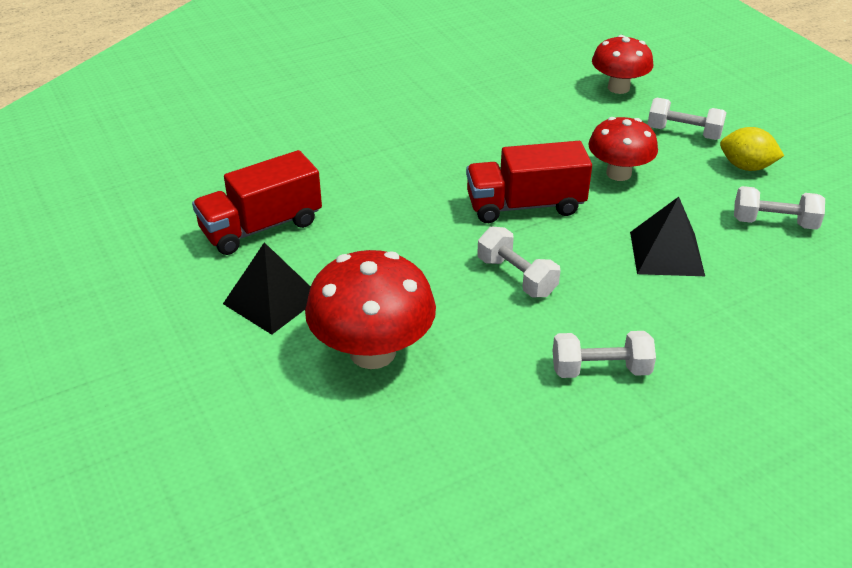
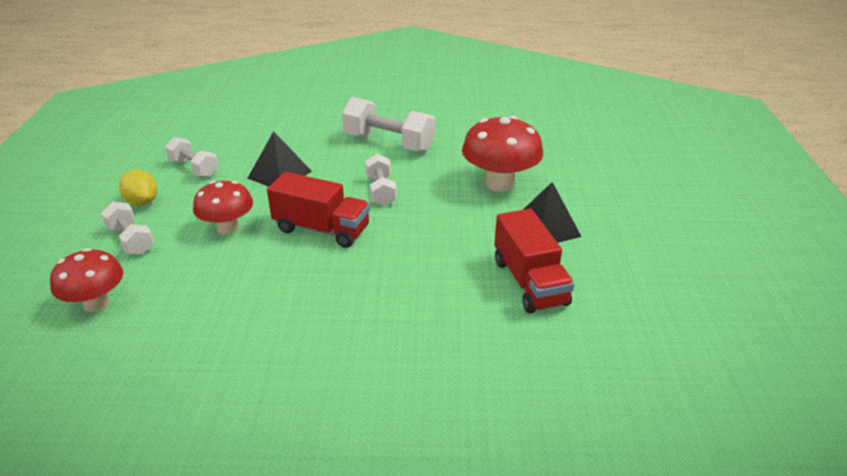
camera: 150 degrees left, 5 degrees down
(261, 227) = (529, 282): red truck -> red truck turned 75 degrees clockwise
(600, 369) = (389, 143): white dumbbell -> white dumbbell, size x1.65

